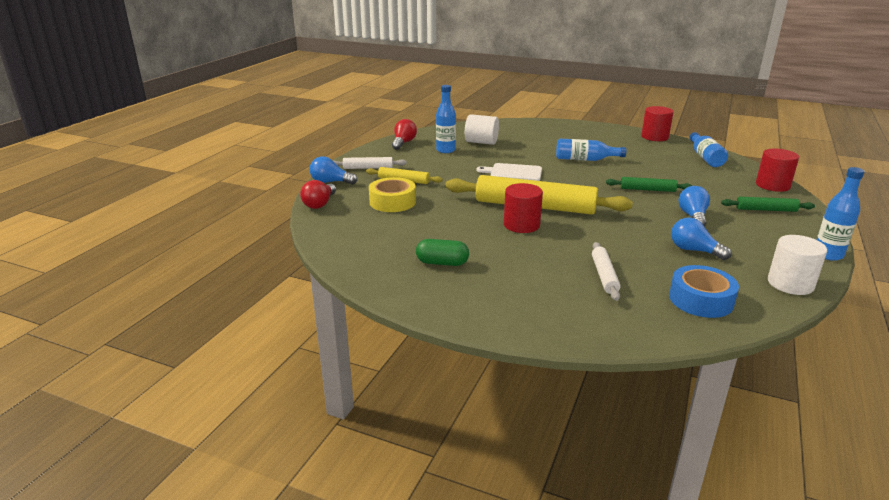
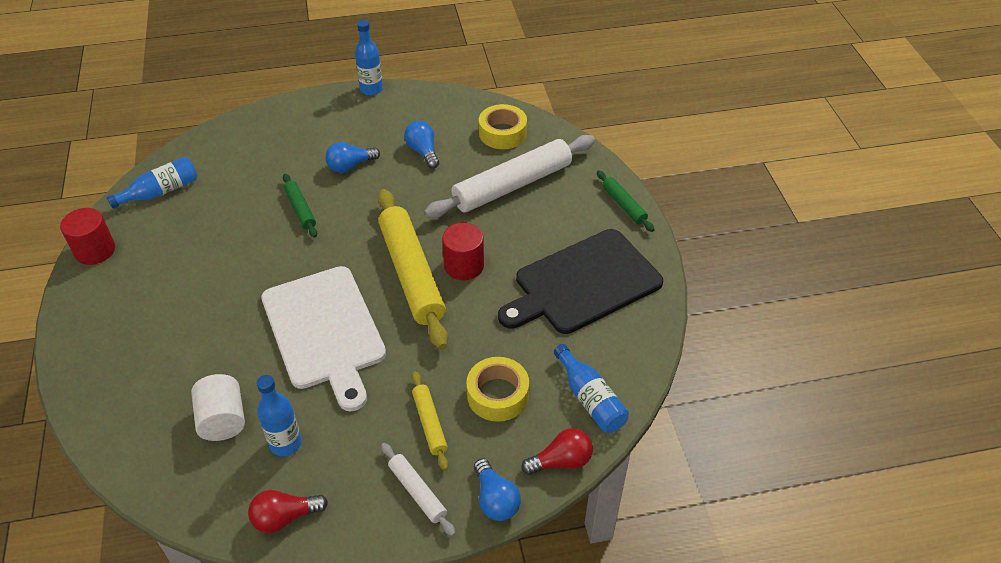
camera: 125 degrees left, 20 degrees up
(442, 263) = (583, 283): green capsule -> black cutting board
(513, 173) = (325, 331): white cutting board -> white cutting board, size x1.94
(585, 159) = (232, 285): blue bottle -> blue bottle (590, 399)
(604, 276) = (512, 185): white rolling pin -> white rolling pin, size x2.11
(694, 250) = (423, 152): blue light bulb -> blue light bulb turned 150 degrees clockwise
(701, 300) = (502, 133): blue tape -> yellow tape
(766, 210) = (298, 129): green rolling pin -> green rolling pin (624, 205)
(772, 185) = (226, 133): red cylinder -> none
(790, 284) = (439, 100): white cylinder -> none

